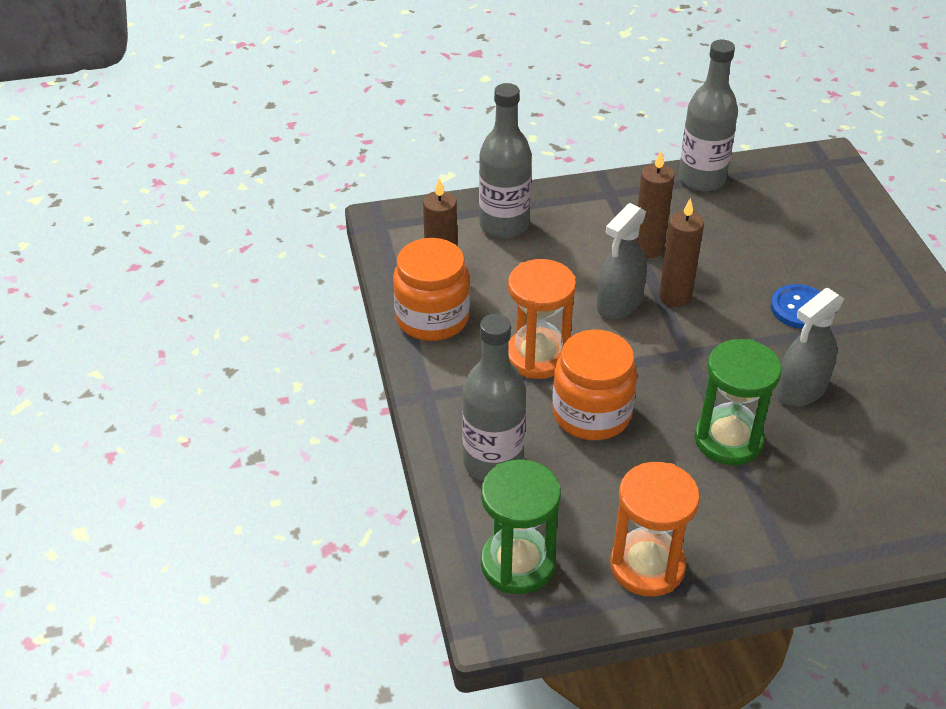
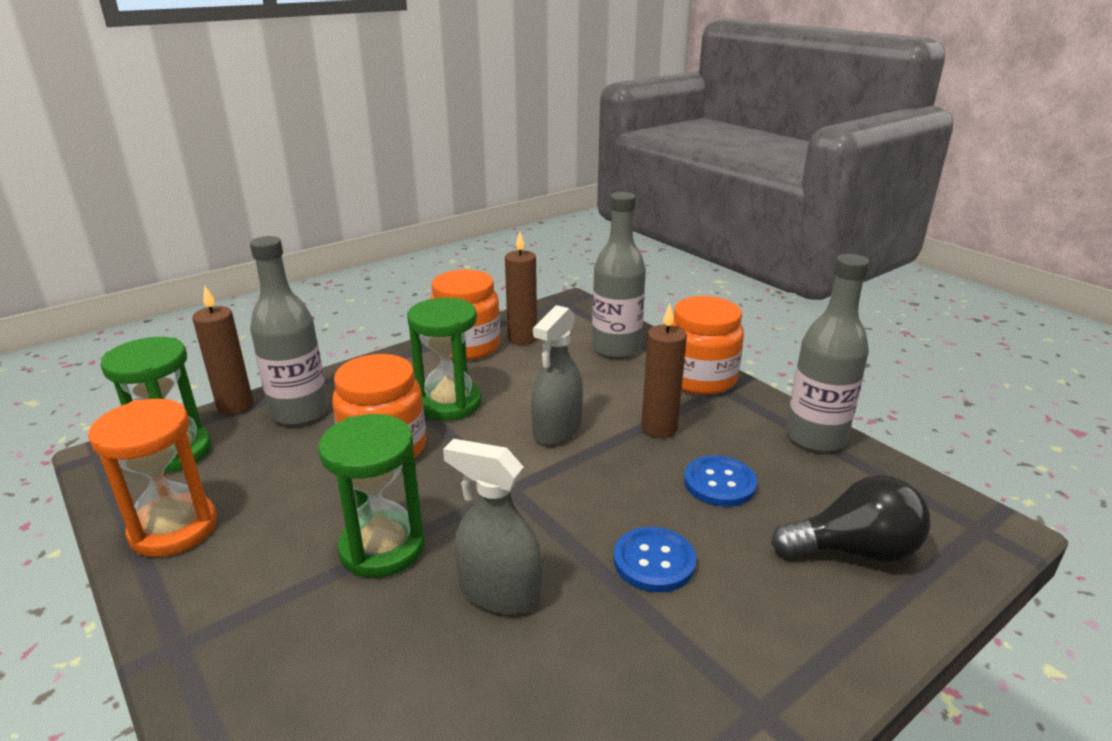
camera: 65 degrees right, 15 degrees down
(538, 356) = (449, 403): orange hourglass -> green hourglass
(587, 198) = (700, 378): none -> orange jar
(619, 303) = (557, 430): grey spray bottle -> grey spray bottle turned 75 degrees counterclockwise
(675, 297) = (596, 461): brown candle -> brown candle (235, 406)
(732, 246) = (719, 483): none -> blue button
(825, 221) = (854, 550): none -> black light bulb

